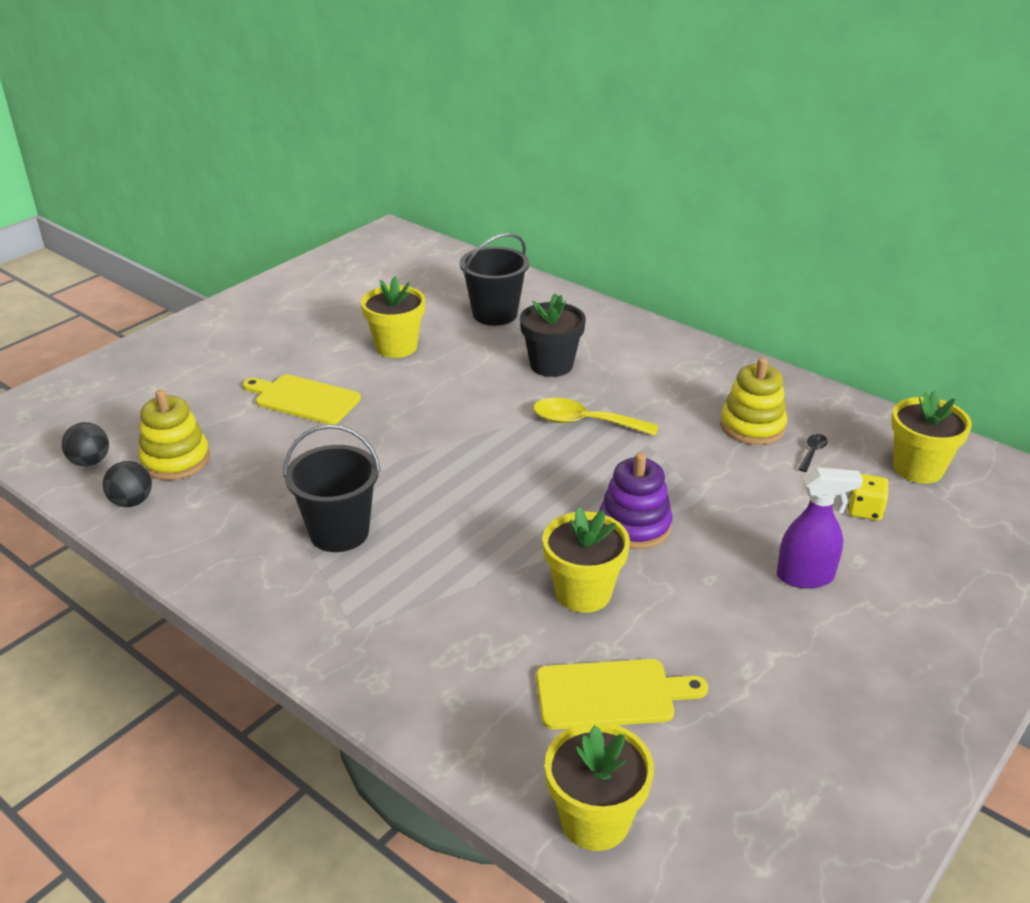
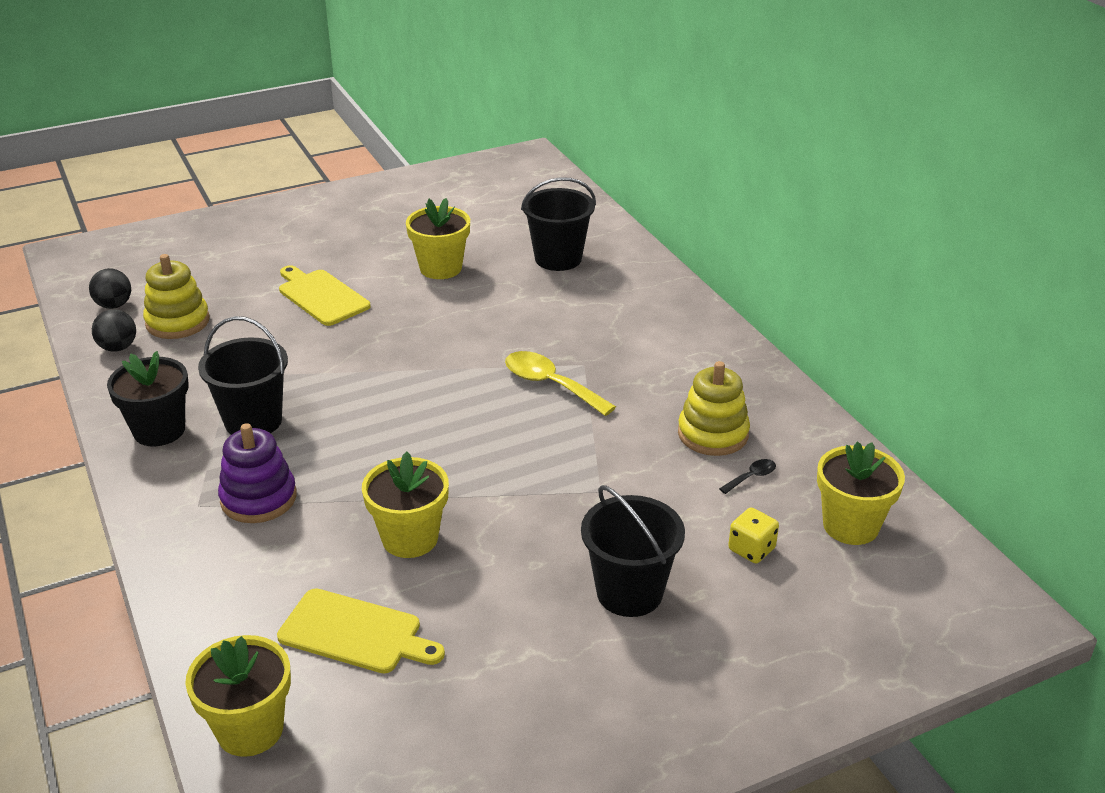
camera: 25 degrees right, 0 degrees up
(551, 365) = (568, 321): black flower pot -> black flower pot (159, 430)
(634, 526) = (510, 494): purple stacking toy -> purple stacking toy (258, 498)
(806, 577) = (629, 592): purple spray bottle -> black bucket

